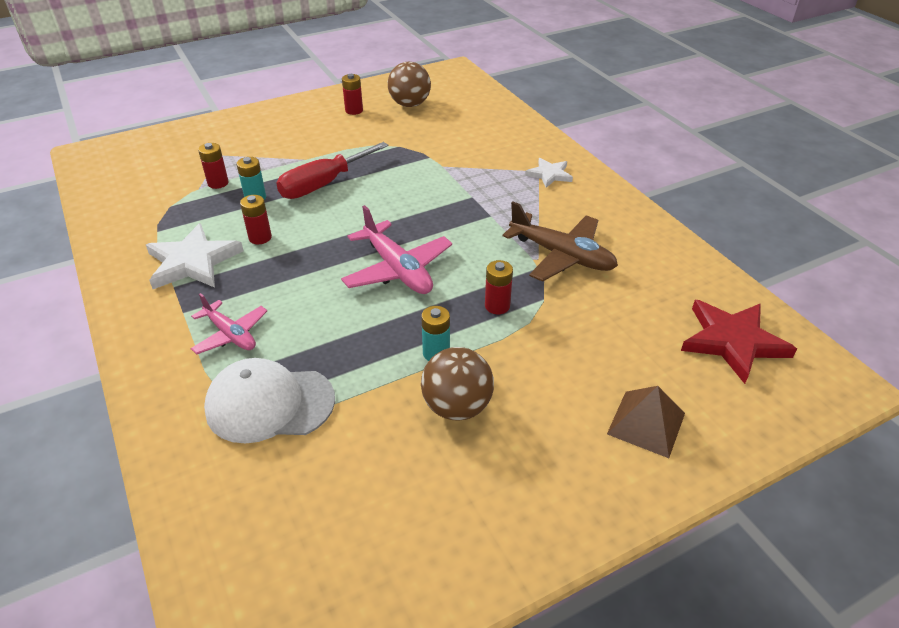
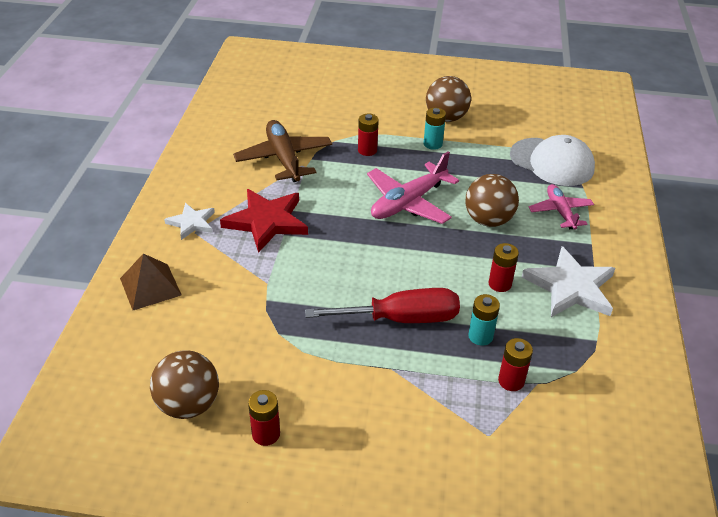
camera: 145 degrees left, 0 degrees up
(305, 288) = (488, 220): none -> brown ball
(397, 269) = (408, 202): pink plane -> pink plane turned 135 degrees counterclockwise
(646, 423) = (360, 75): brown pyramid -> brown pyramid (150, 286)
(733, 341) = (264, 80): red star -> red star (267, 221)

